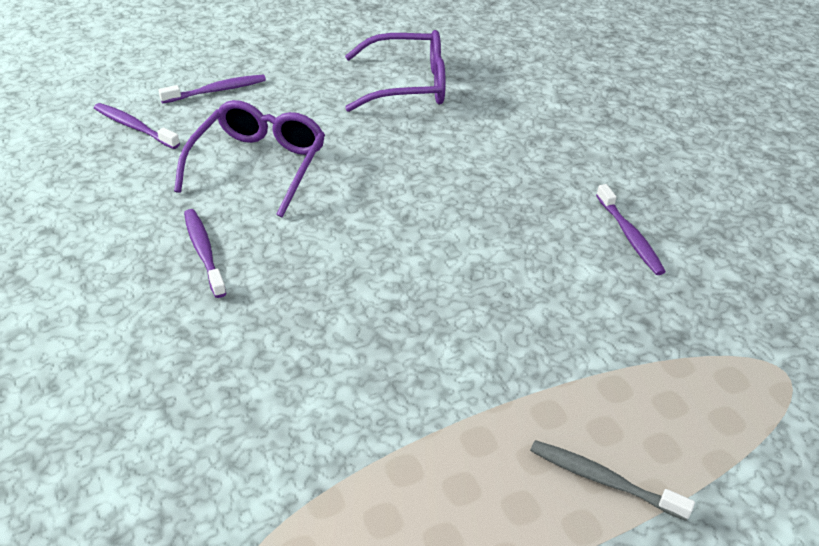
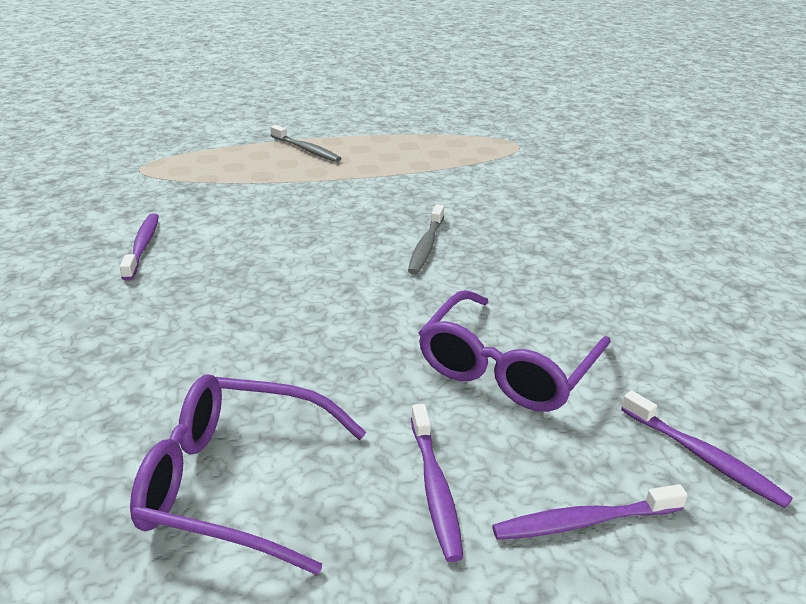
camera: 165 degrees left, 10 degrees down
(203, 252) = (562, 285): purple toothbrush -> purple toothbrush (435, 488)
(348, 284) = (426, 246): none -> grey toothbrush

